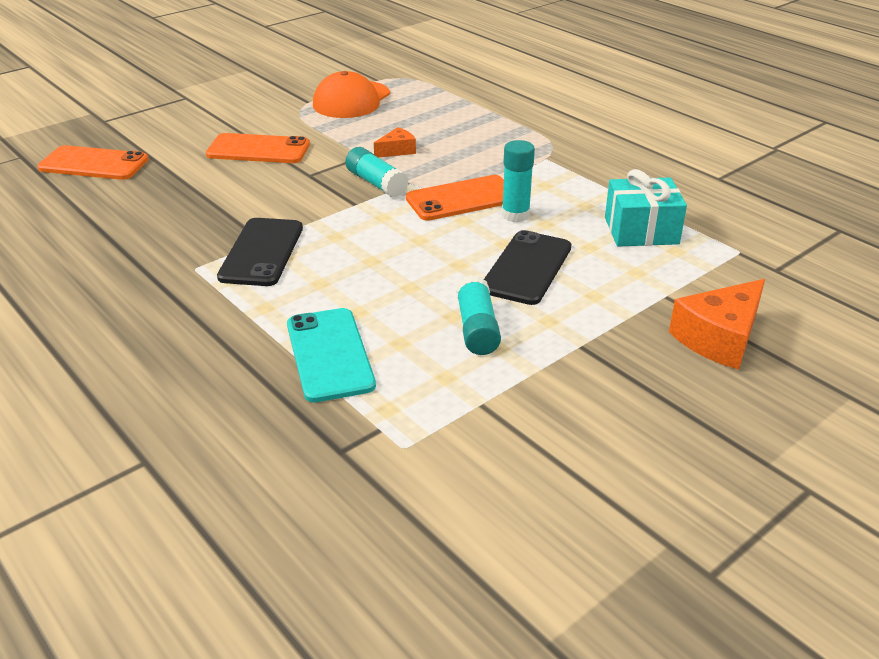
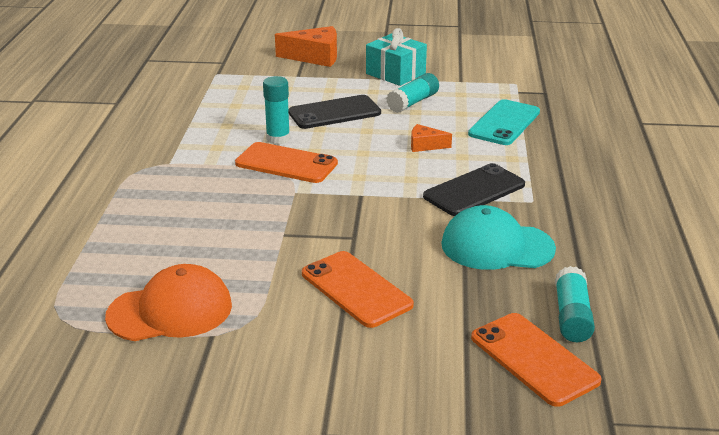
camera: 135 degrees left, 5 degrees down
(187, 215) = (497, 246): none -> turquoise cap
(376, 183) = (318, 203): turquoise glue stick -> turquoise glue stick (572, 316)
(397, 150) = (249, 224): orange cheese -> orange cheese (425, 145)
(641, 230) = (234, 101): turquoise gift -> turquoise gift (395, 73)

